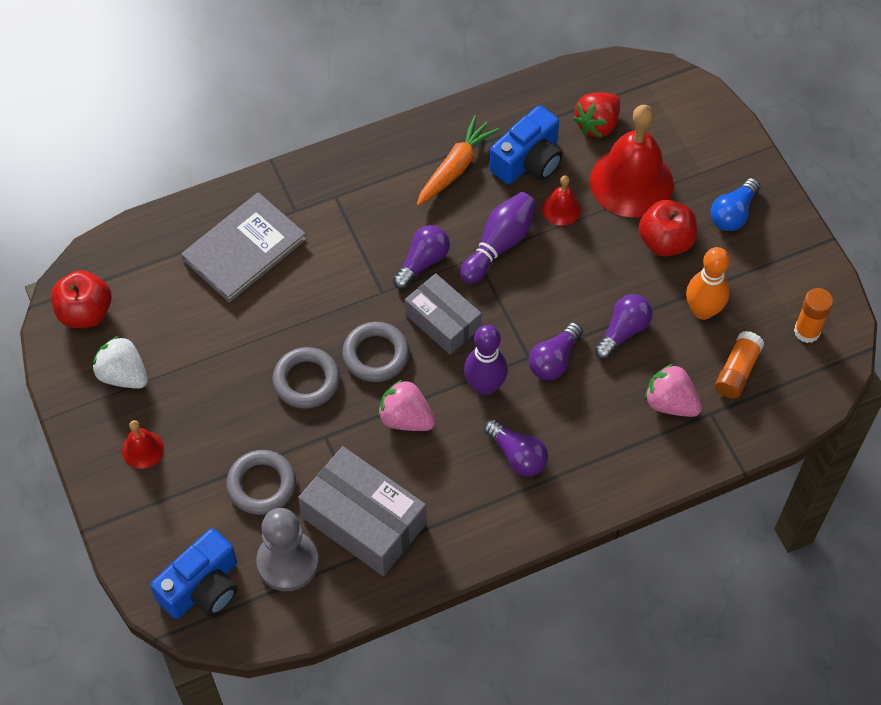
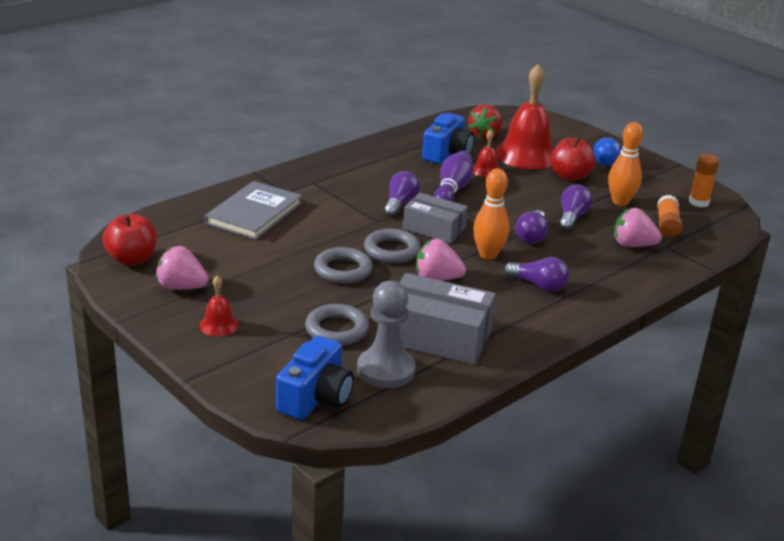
camera: 20 degrees left, 30 degrees down
(123, 375) = (181, 287): white strawberry -> pink strawberry
(455, 167) = (396, 161): orange carrot -> none
(485, 386) = (488, 254): purple bowling pin -> orange bowling pin

